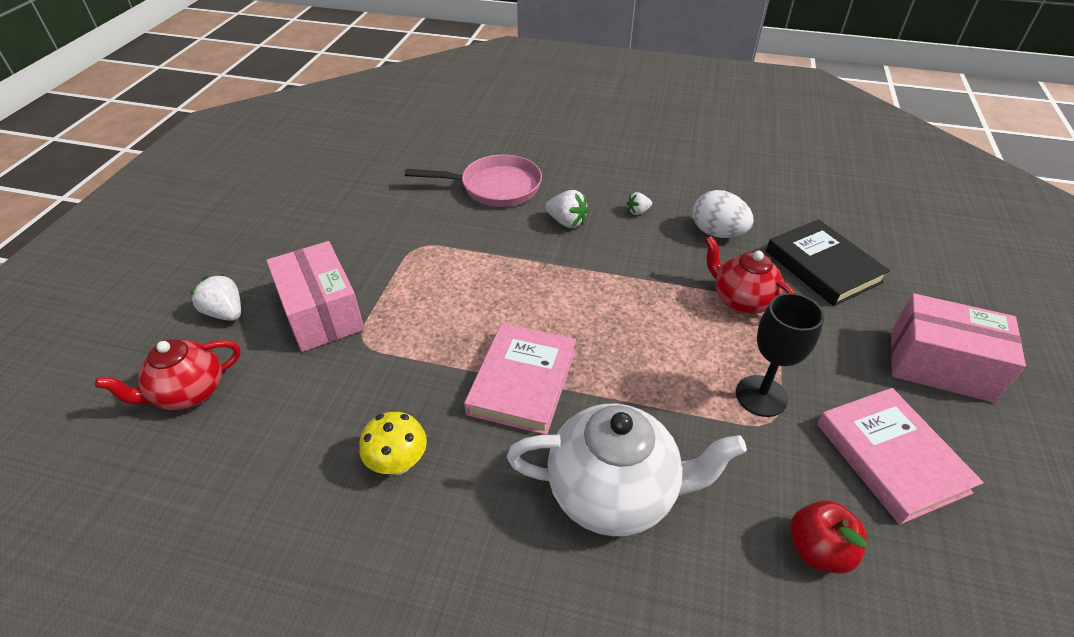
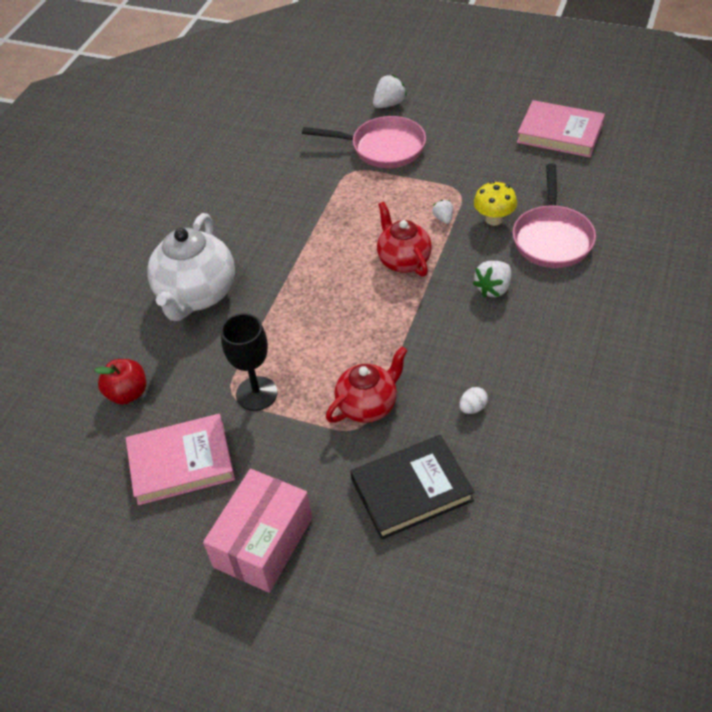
camera: 100 degrees right, 5 degrees up
(189, 393) = (318, 104): red teapot -> red teapot (403, 261)
(321, 313) = (383, 148): pink box -> pink pan
(398, 463) = (244, 196): yellow mushroom -> yellow mushroom (494, 219)
(522, 381) = (298, 253): pink book -> pink book (560, 133)
(638, 211) = (511, 346): white strawberry -> white strawberry (443, 218)
(717, 233) = (472, 408): white egg -> white egg, size x0.50

